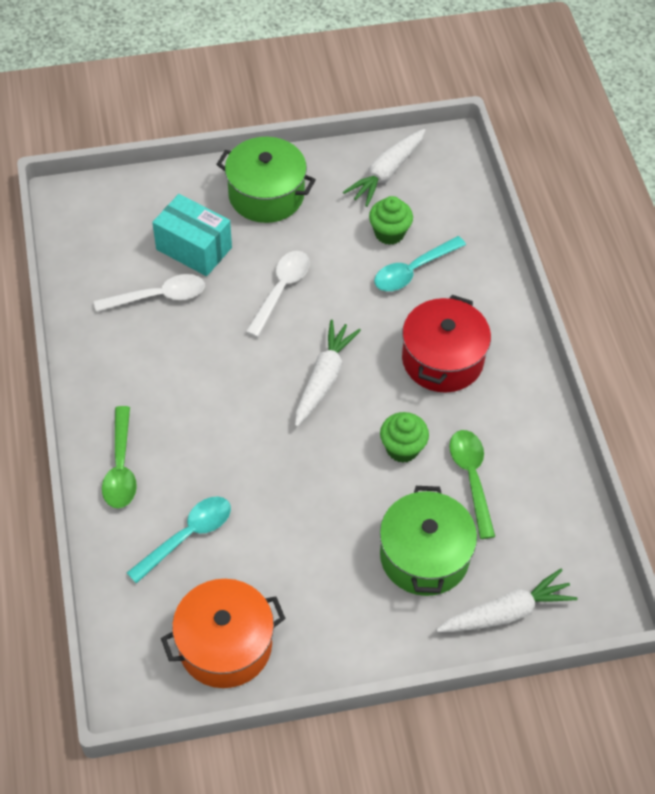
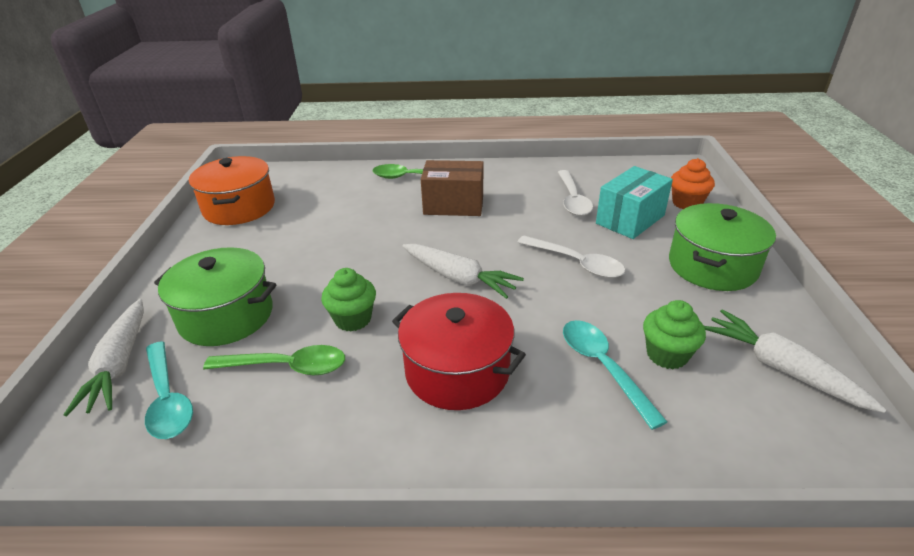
camera: 105 degrees right, 20 degrees down
(153, 202) = (686, 203): none -> orange cupcake
(185, 407) = (453, 205): none -> brown box
(187, 536) = (337, 199): turquoise spoon -> turquoise spoon (167, 399)

